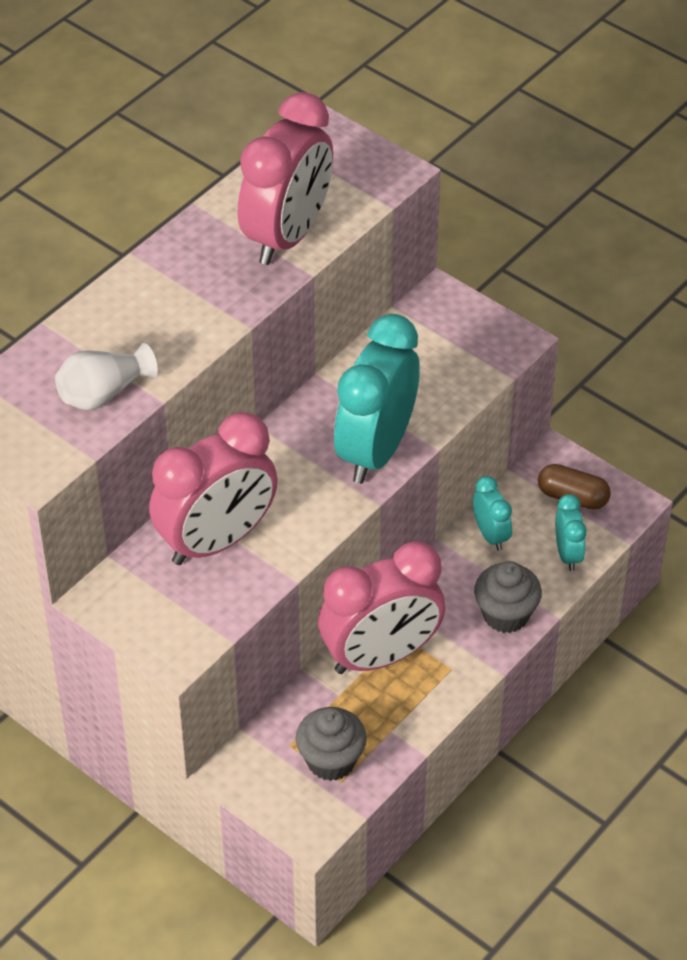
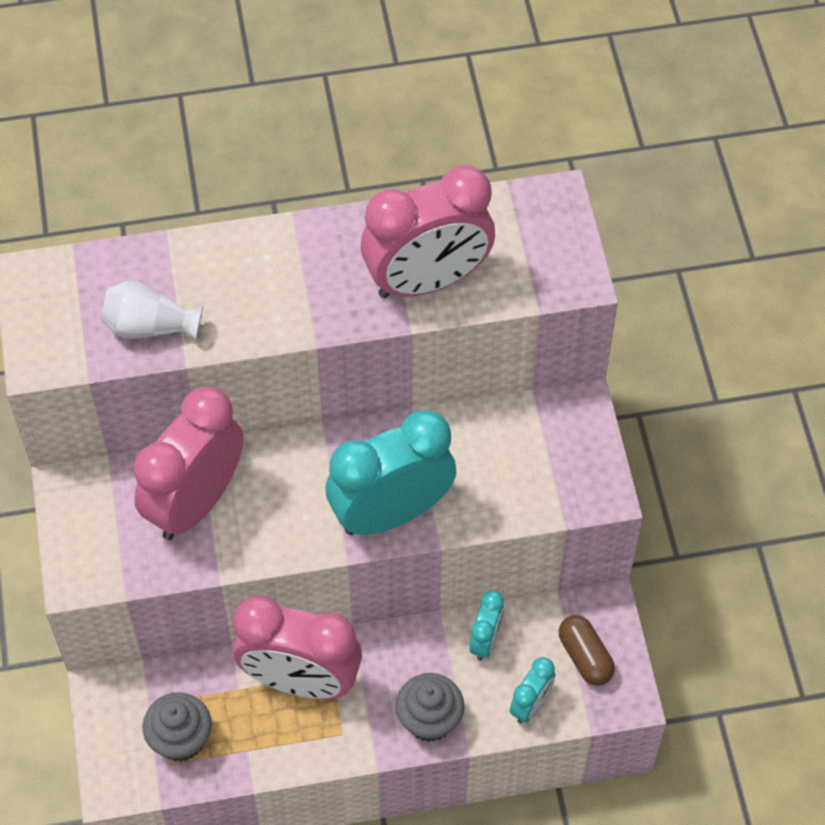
camera: 40 degrees right, 10 degrees up
(216, 541) = (196, 502): pink clock -> pink clock turned 120 degrees clockwise

